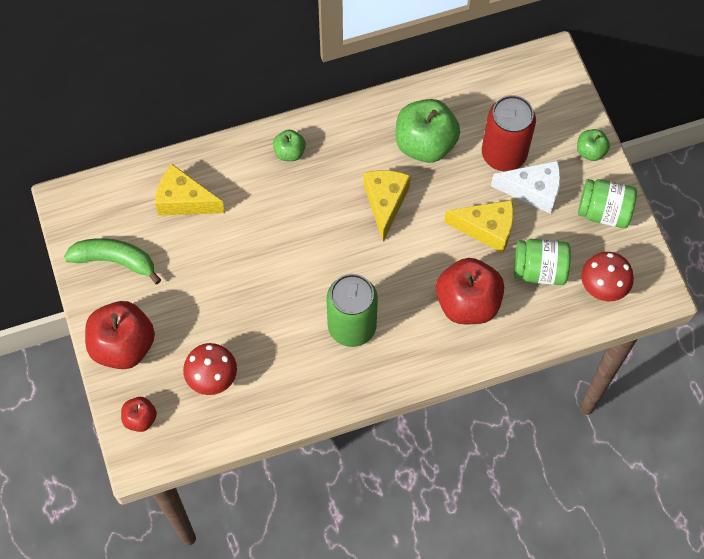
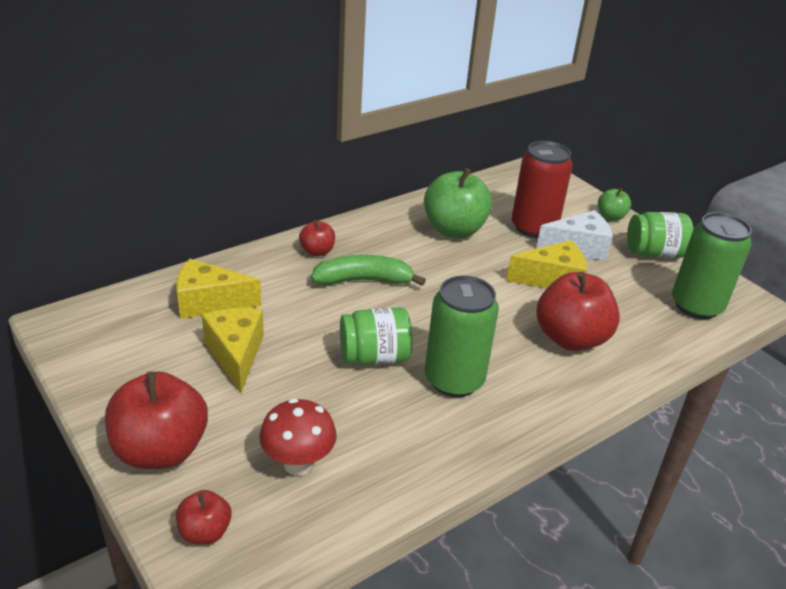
camera: 20 degrees left, 30 degrees down
(115, 260) = (132, 366): green banana -> green banana (364, 280)
(289, 152) = (317, 251): green apple -> red apple
(385, 203) = (437, 275): yellow cheese -> yellow cheese (236, 354)
(539, 270) = (625, 302): green jar -> green jar (374, 357)
(602, 288) = (696, 306): red mushroom -> green can

